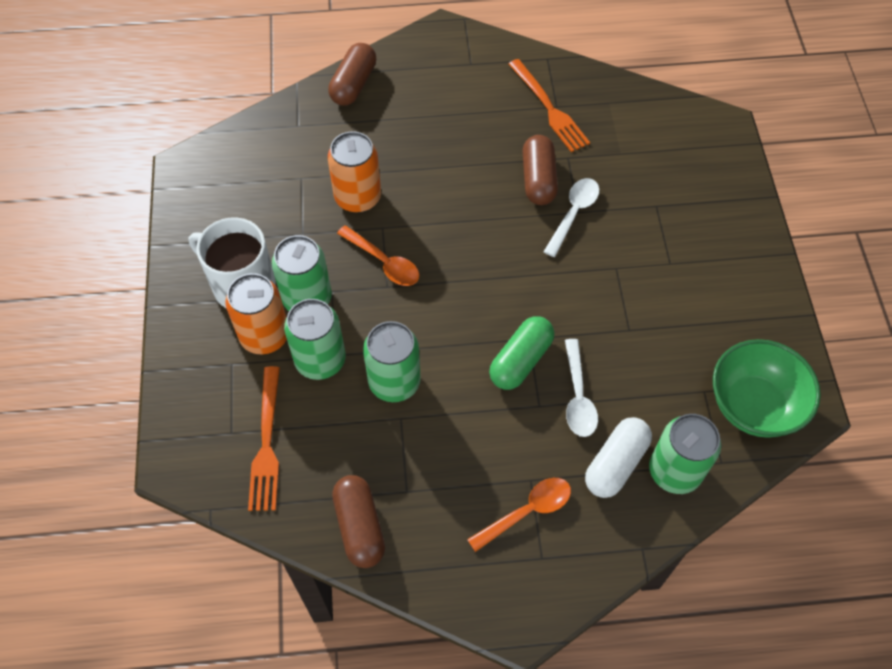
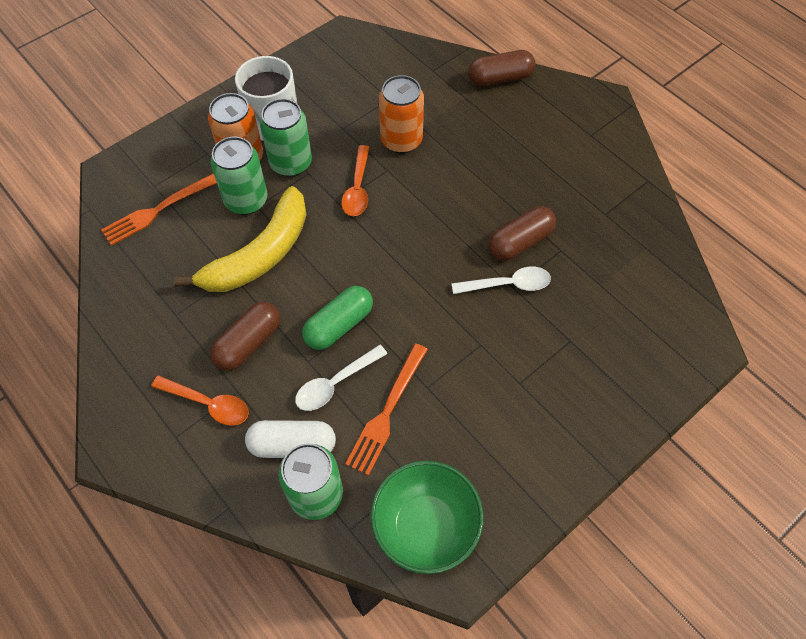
camera: 55 degrees right, 0 degrees up
(359, 526) = (129, 302): brown capsule -> brown capsule (248, 343)
(394, 382) = (260, 254): green can -> yellow banana
(521, 360) = (339, 325): green capsule -> green capsule turned 45 degrees counterclockwise
(549, 108) = (598, 210): orange fork -> orange fork (387, 412)

